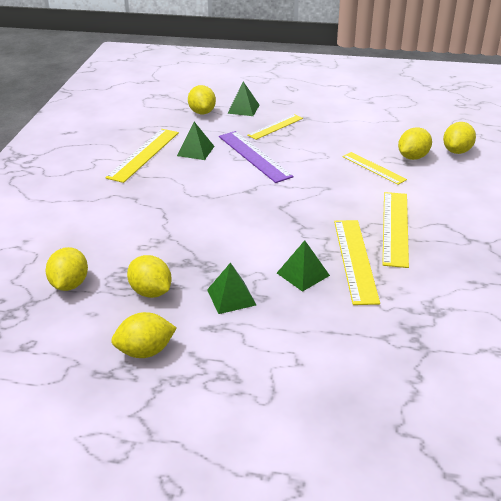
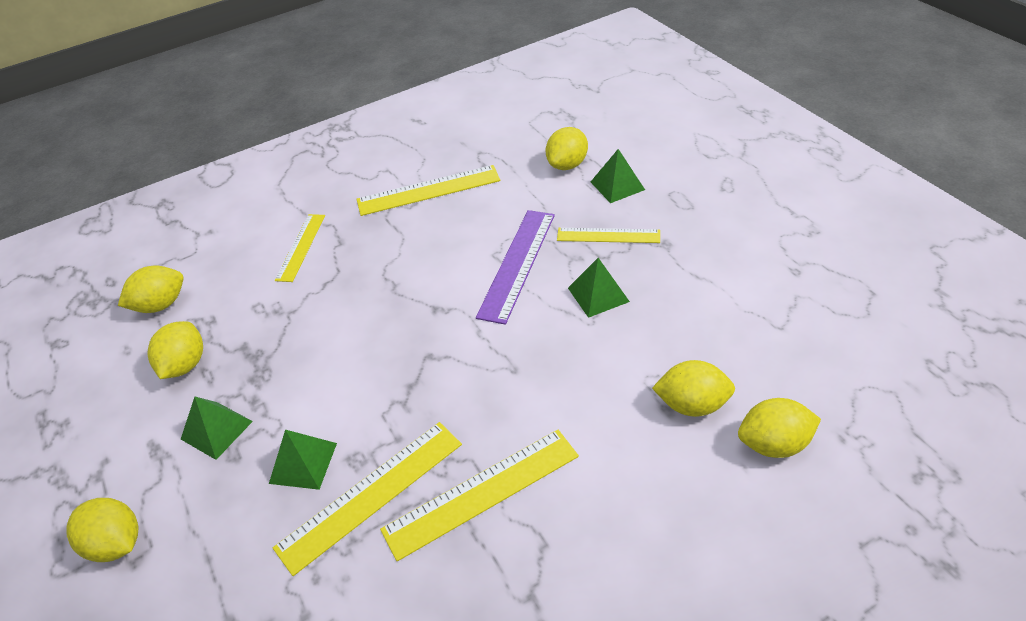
camera: 55 degrees right, 10 degrees up
(145, 351) = (89, 425): yellow lemon -> yellow lemon (117, 543)
(195, 151) = (477, 217): green pyramid -> green pyramid (598, 294)
(373, 168) = (612, 382): yellow ruler -> yellow ruler (301, 247)

